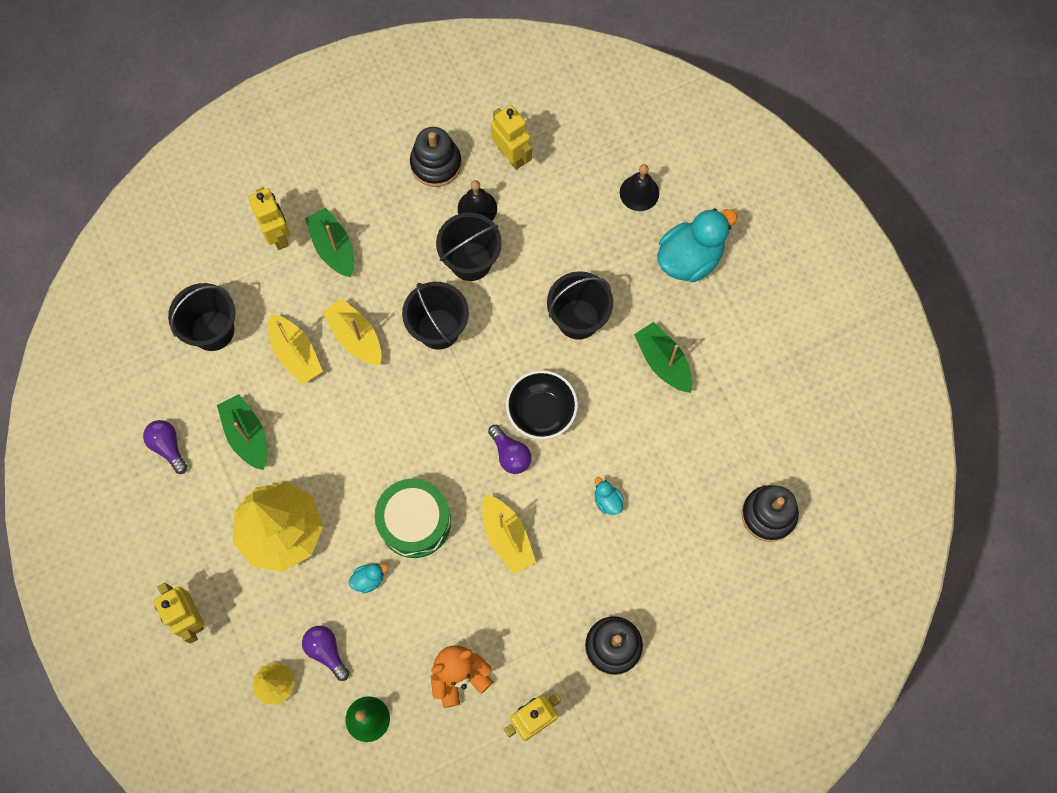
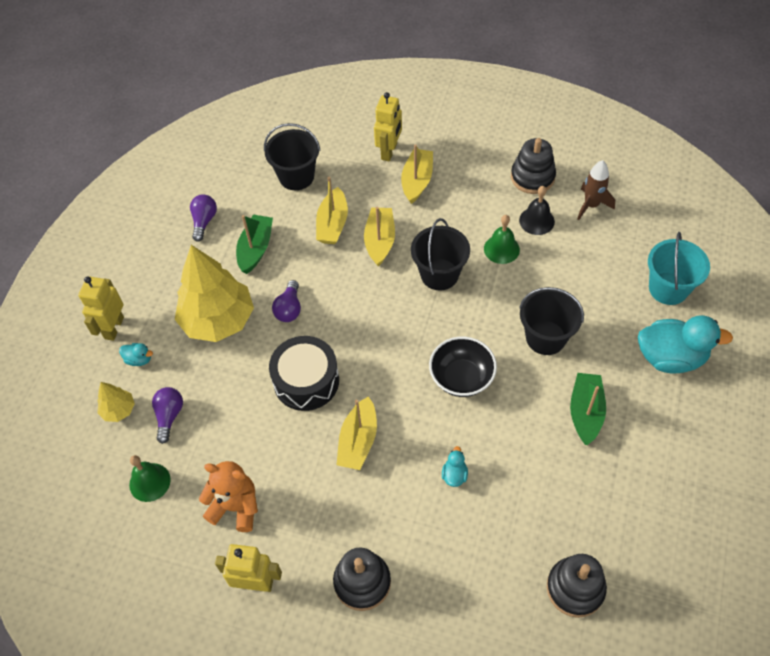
camera: 45 degrees right, 15 degrees down
(333, 248) = (417, 181): green boat -> yellow boat
(369, 579) = (241, 393): turquoise duck -> turquoise duck (139, 359)
(414, 522) = (306, 381): green drum -> black drum
(470, 261) = (501, 249): black bucket -> green bell
(510, 454) = (413, 388): purple light bulb -> purple light bulb (289, 309)
(511, 155) = (591, 205): yellow robot -> brown rocket
(639, 193) = (668, 288): black bell -> turquoise bucket

